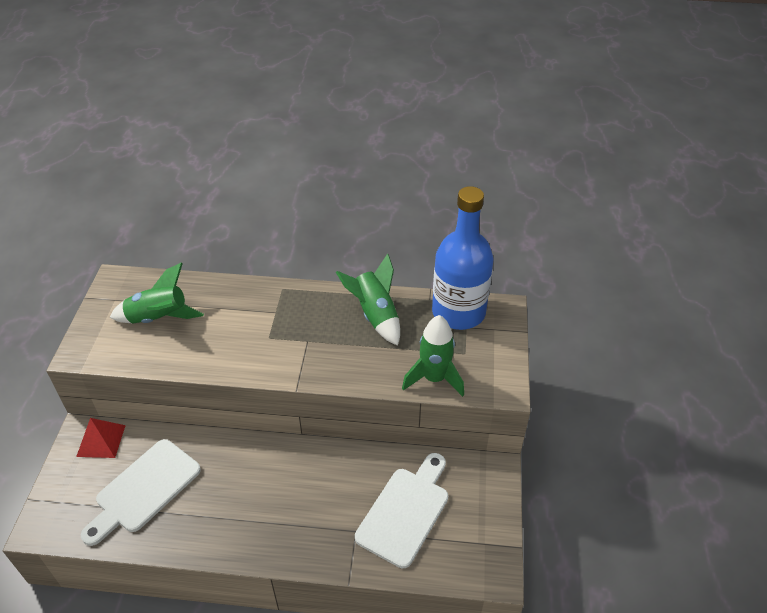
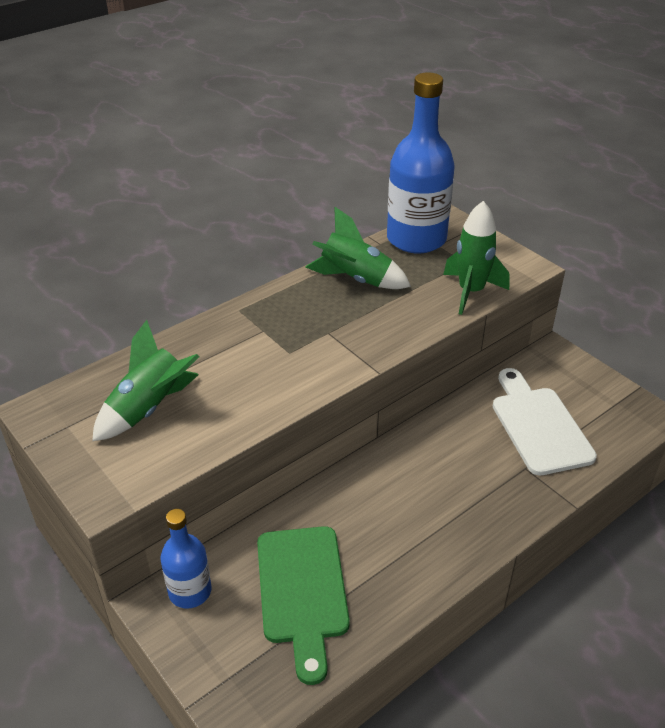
camera: 45 degrees left, 5 degrees down
(101, 440) = (190, 591): red pyramid -> blue bottle
(144, 489) = (302, 591): white cutting board -> green cutting board

